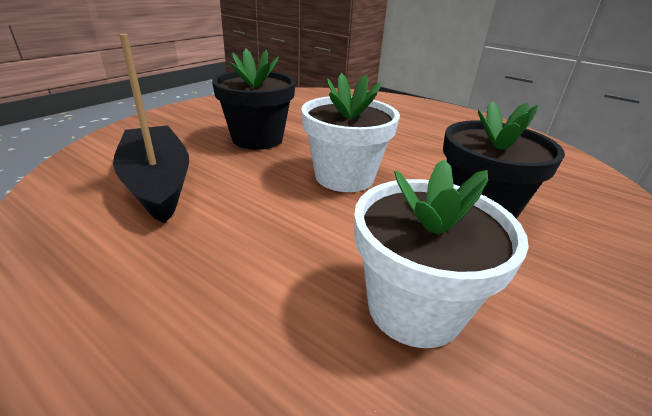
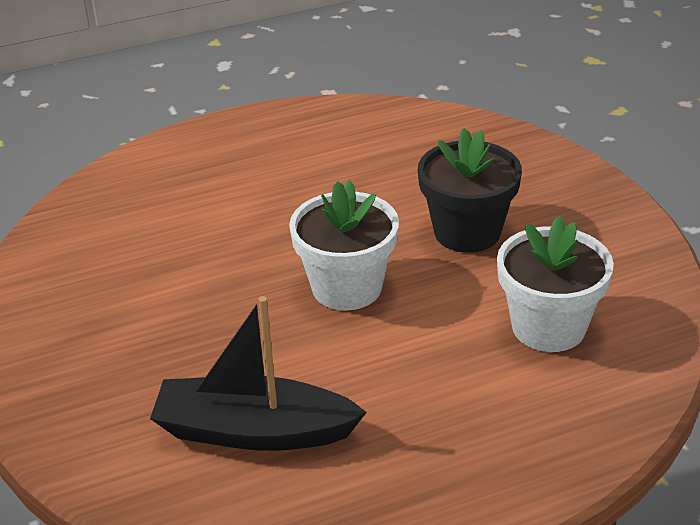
camera: 55 degrees left, 5 degrees up
(257, 139) = (196, 323): black flower pot -> none

